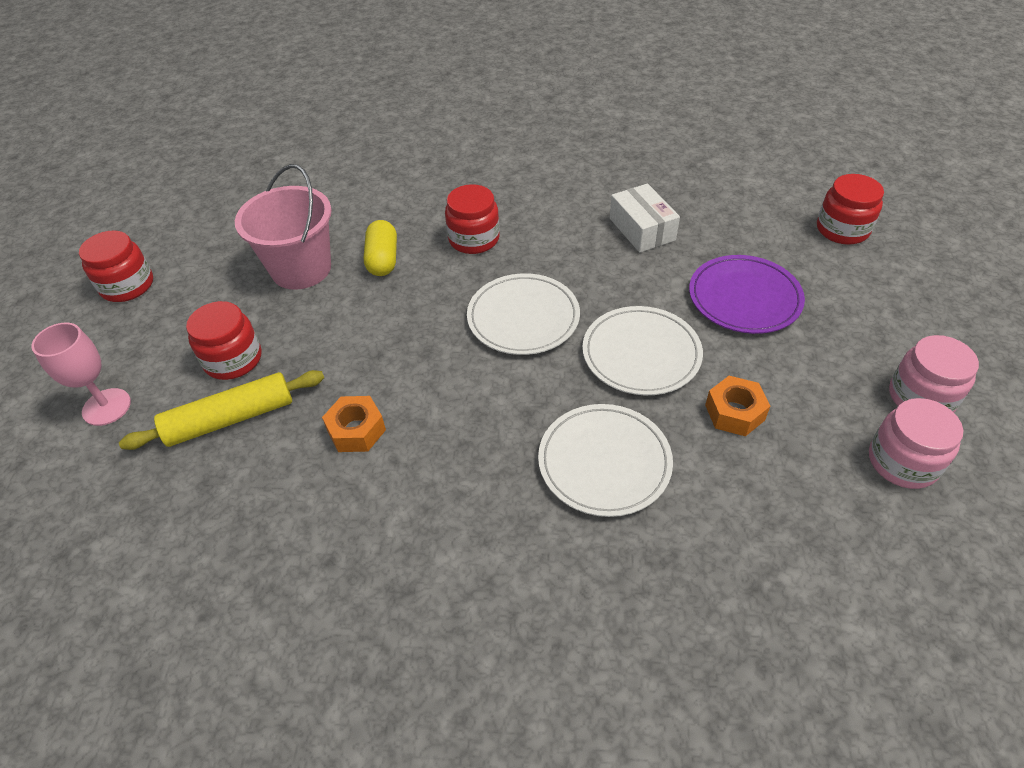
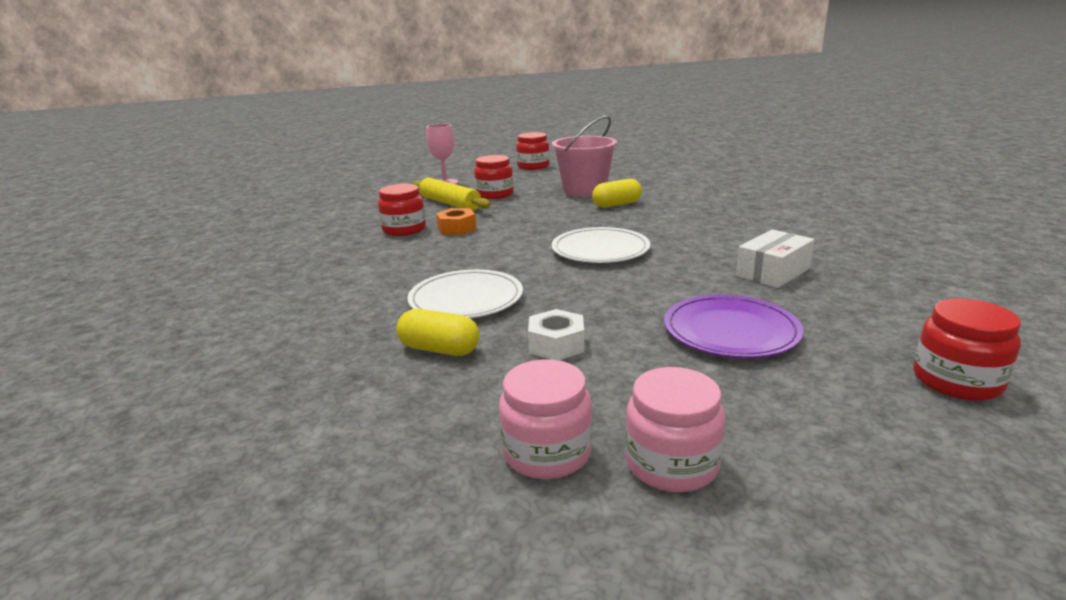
camera: 70 degrees right, 25 degrees down
(474, 239) = (672, 221): red jar -> red jar (404, 229)
(641, 354) = (598, 295): white plate -> none
(717, 505) = (439, 349): none -> yellow capsule
(734, 412) = (556, 344): orange nut -> white nut

